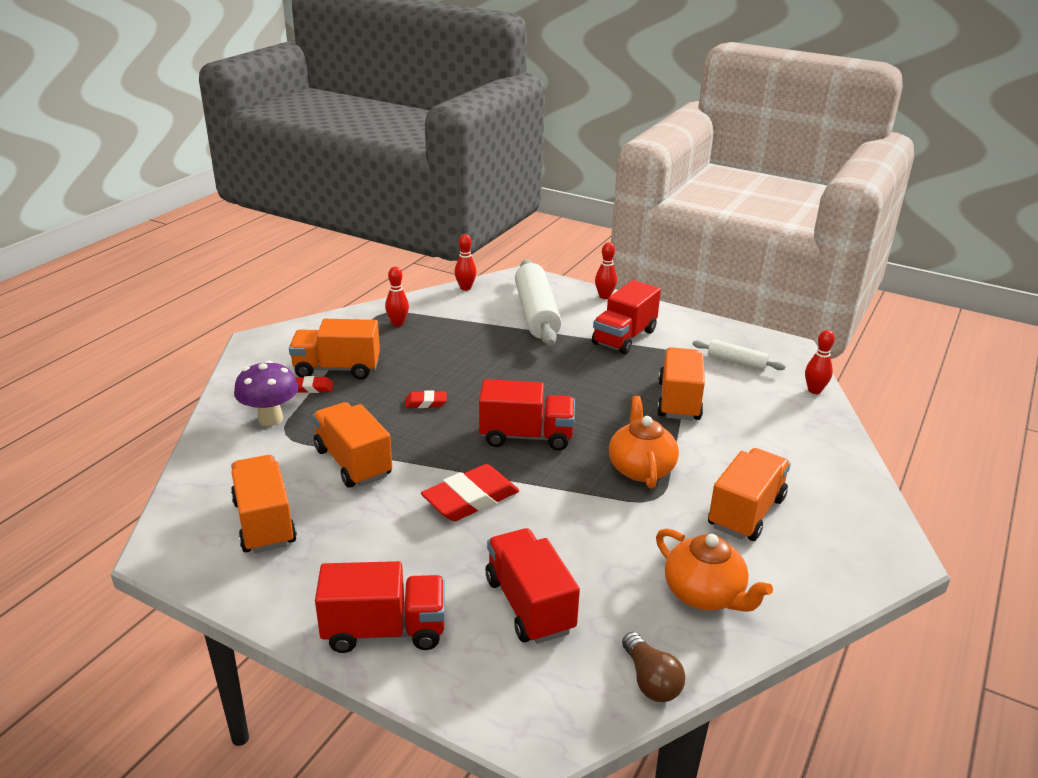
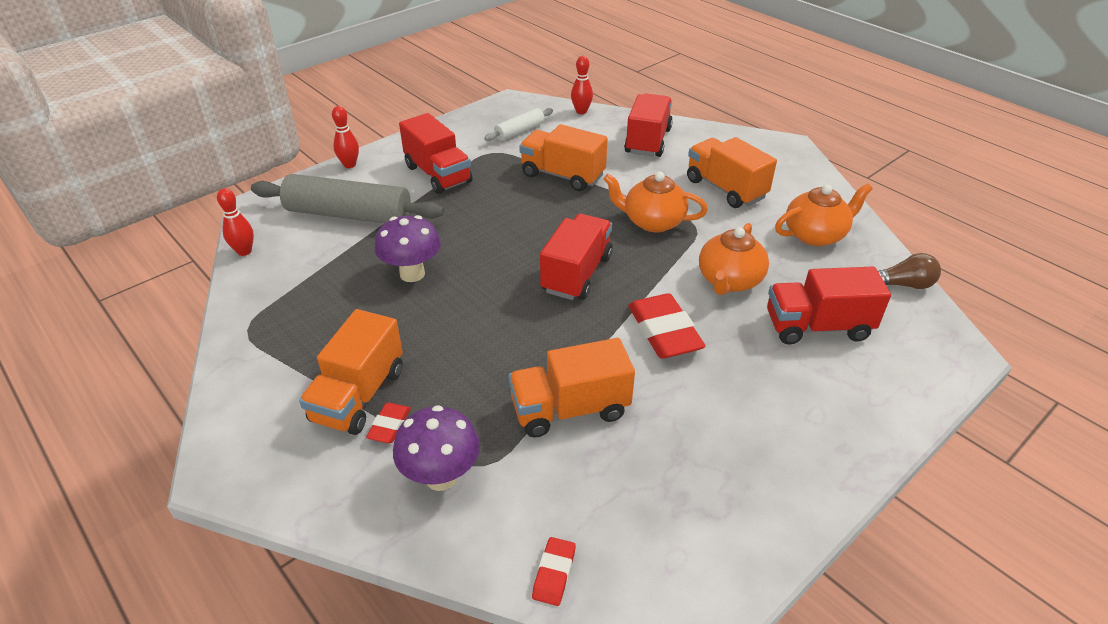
camera: 70 degrees left, 10 degrees up
(264, 522) = (657, 504): orange truck -> none
(384, 630) = (841, 425): red truck -> red truck (648, 141)
(398, 323) = (285, 322): red bowling pin -> none
(426, 403) = (480, 331): red eraser -> red eraser (554, 573)
(479, 358) = (412, 274): none -> purple mushroom
(536, 313) = (349, 214): white rolling pin -> grey rolling pin
(572, 532) = (729, 281): none -> orange teapot

